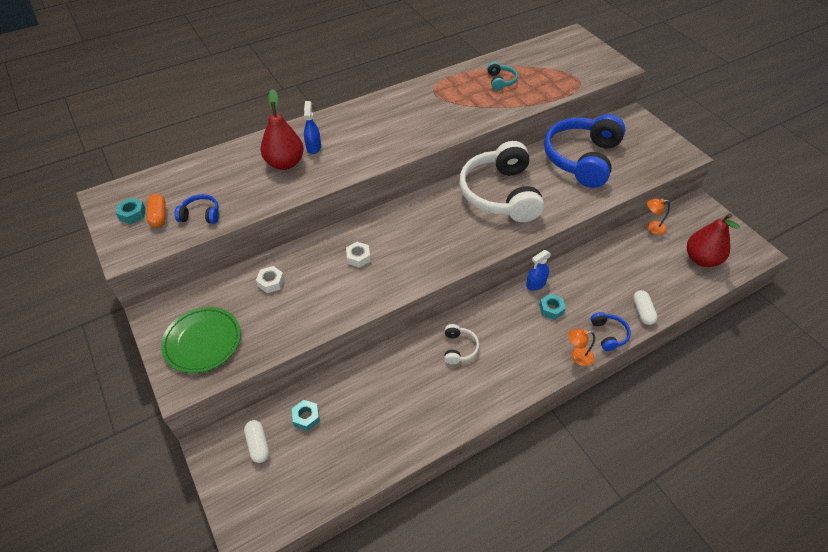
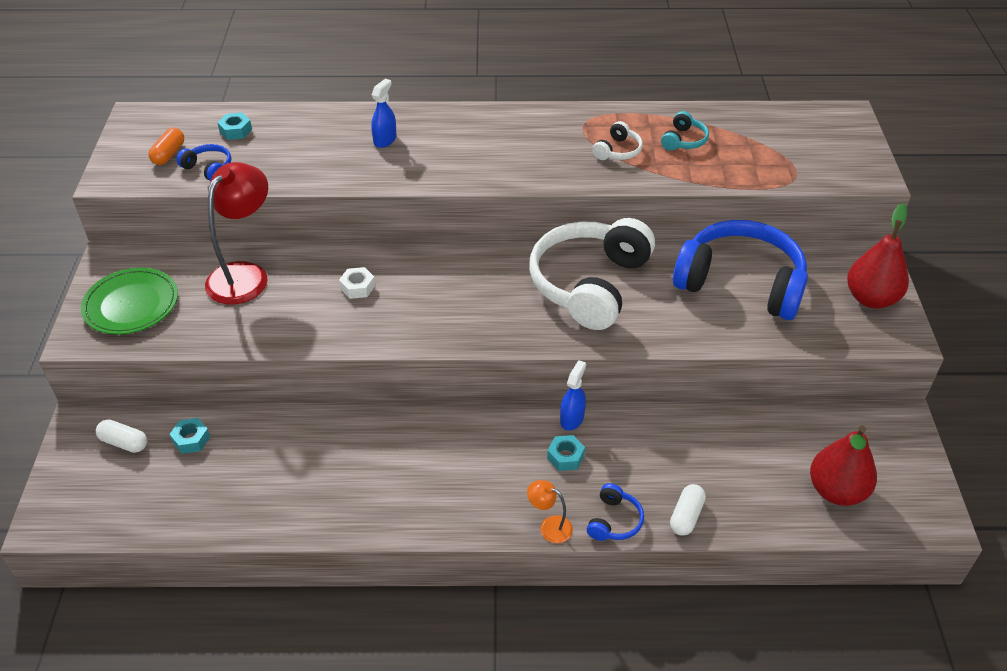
camera: 30 degrees right, 5 degrees down
(132, 214) = (147, 143): turquoise nut -> turquoise nut (236, 131)
(258, 445) = (124, 443): white capsule -> white capsule turned 75 degrees counterclockwise
(271, 282) = (245, 274): white nut -> red lamp
(285, 163) = (339, 146): red pear -> red pear (871, 298)
(459, 348) = (413, 448): white headphones -> white headphones (618, 151)
(535, 284) = (572, 419): blue spray bottle -> blue spray bottle turned 120 degrees clockwise
(581, 159) = (741, 283): blue headphones -> blue headphones turned 60 degrees clockwise
(652, 227) = (798, 419): orange lamp -> none

